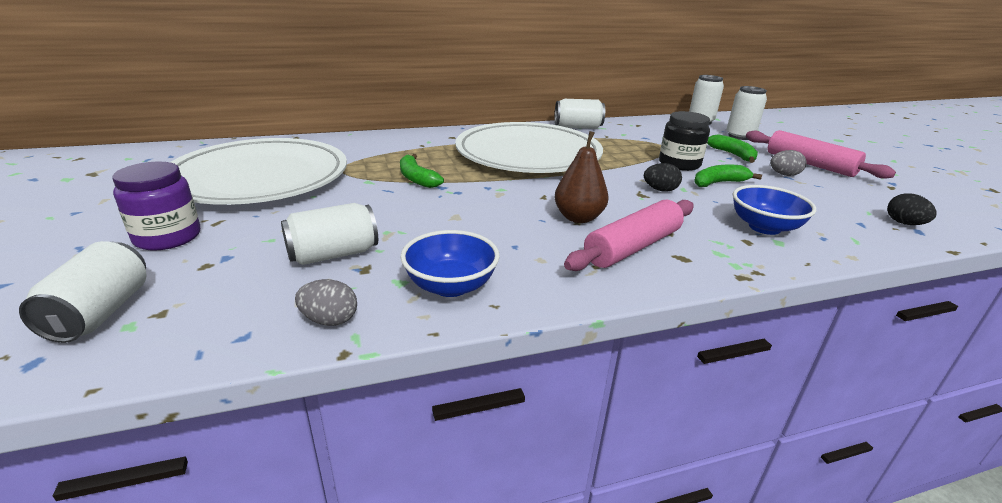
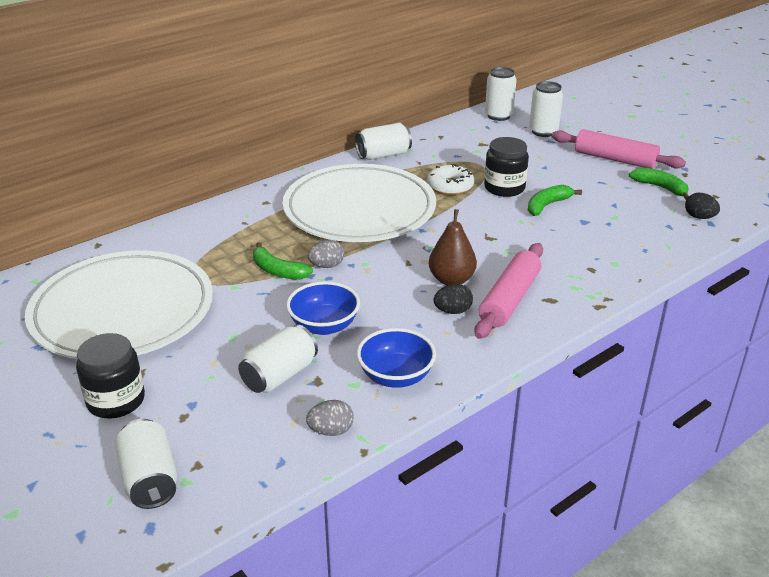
camera: 20 degrees left, 5 degrees up
(167, 237) = (116, 401): purple jar -> black jar
(625, 154) = (450, 186): none -> white donut
(660, 190) = (502, 228): black egg -> black egg (452, 311)
(732, 155) = (546, 162): green banana -> green banana (660, 188)
(764, 227) = (599, 250): blue bowl -> blue bowl (324, 326)
(784, 175) = (597, 180): grey egg -> grey egg (326, 266)

